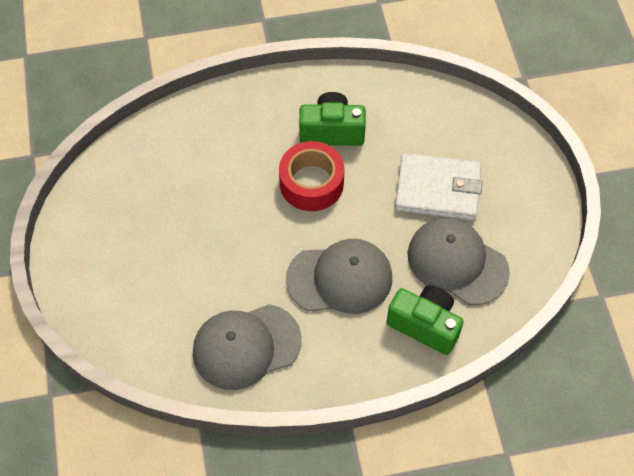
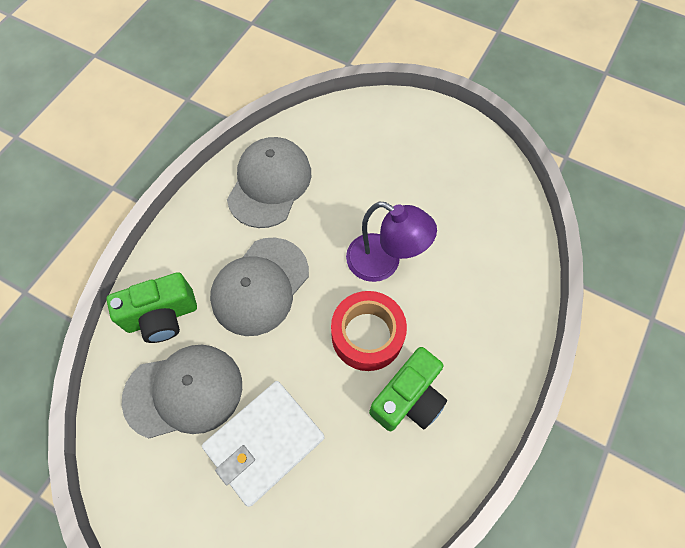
camera: 130 degrees right, 5 degrees up
(246, 211) = (383, 263): none -> purple lamp

